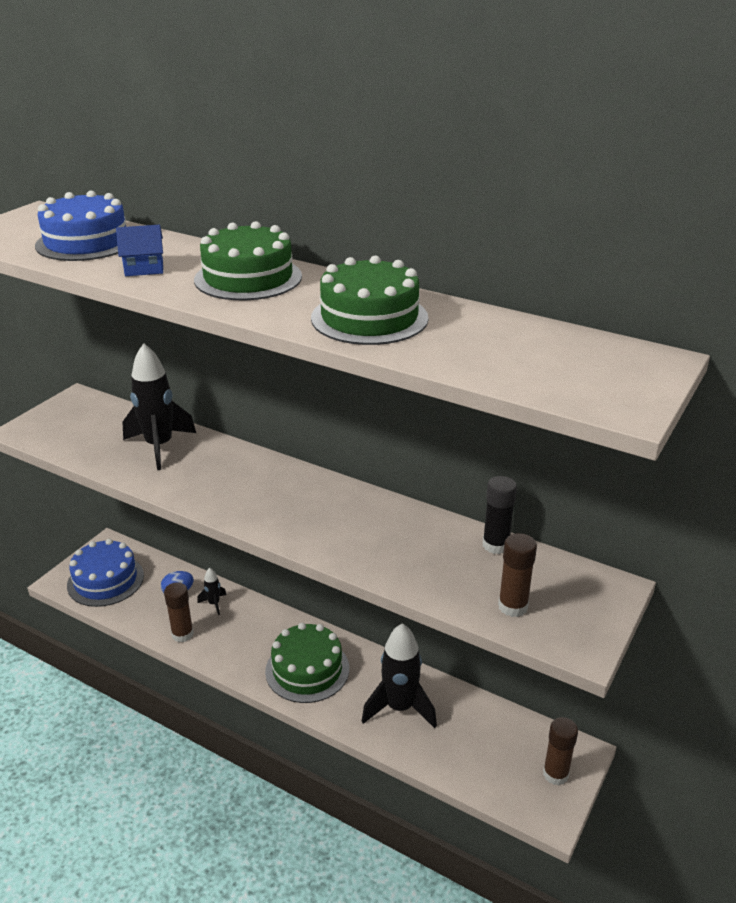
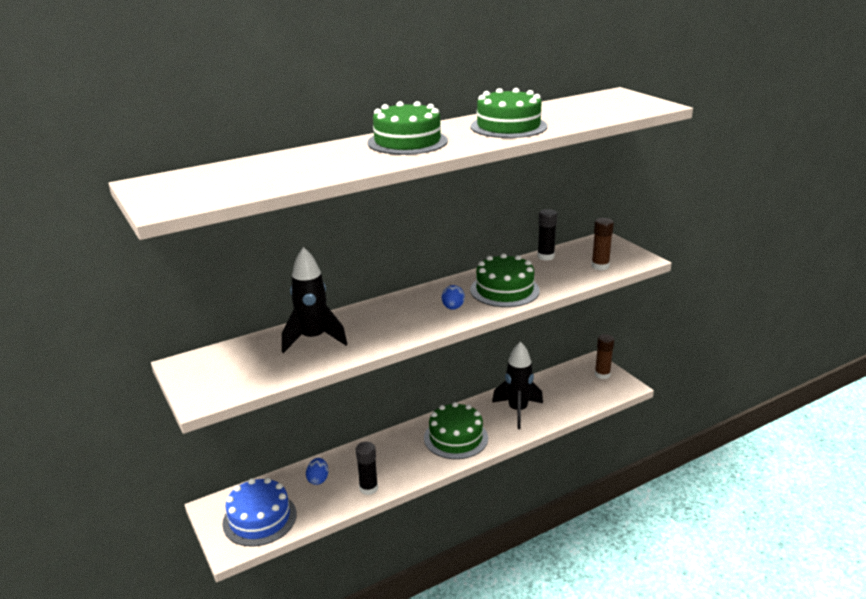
camera: 60 degrees left, 5 degrees down
(86, 242) = (257, 174): blue cake -> none
(144, 268) = (345, 163): blue house -> none
(182, 634) = (368, 488): brown glue stick -> black glue stick
(214, 604) = (349, 463): black rocket -> none
(287, 512) = (453, 308): none -> blue egg
(364, 538) = (504, 290): none -> green cake

